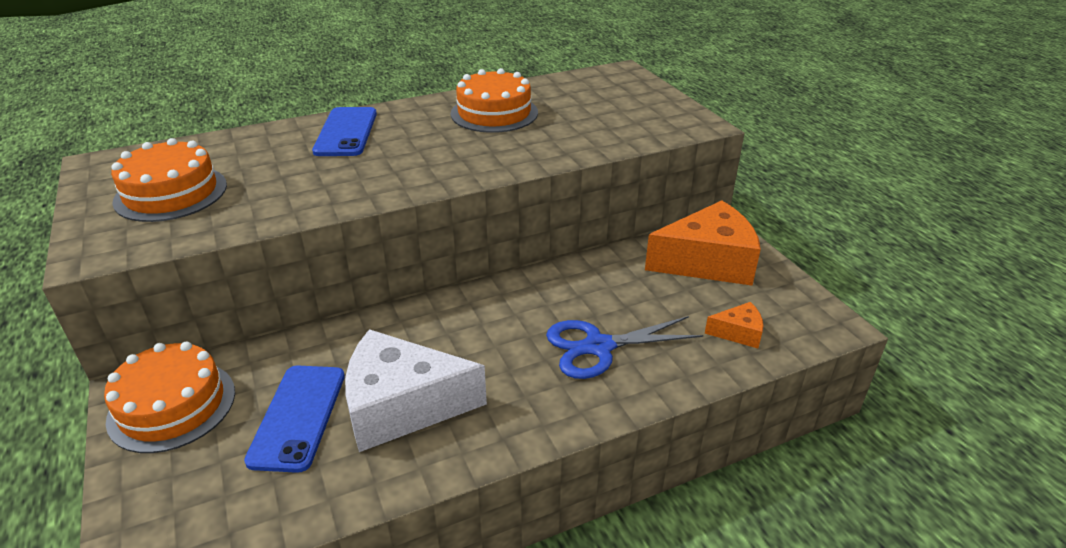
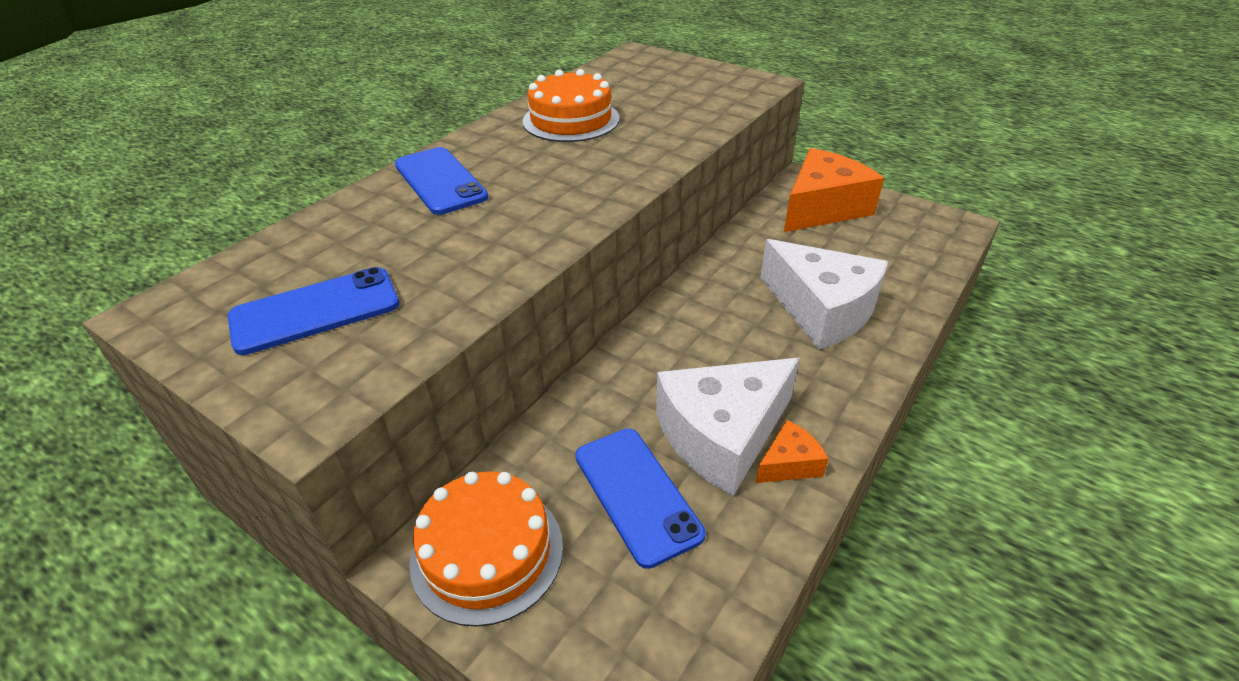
camera: 30 degrees left, 5 degrees up
(171, 193) = (315, 311): orange cake -> blue phone
(598, 347) = (821, 310): blue scissors -> white cheese
(738, 333) = (906, 255): orange cheese -> orange cheese (789, 464)

